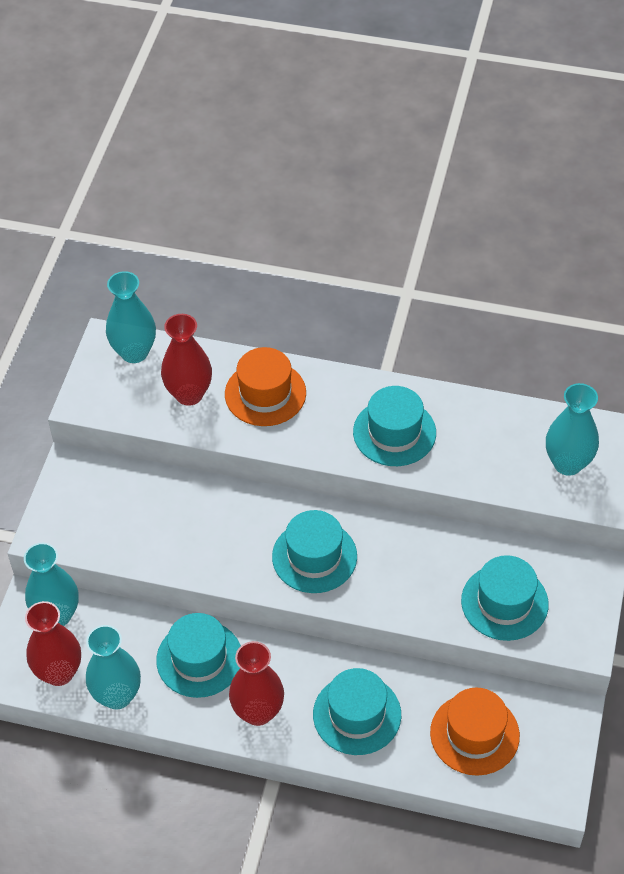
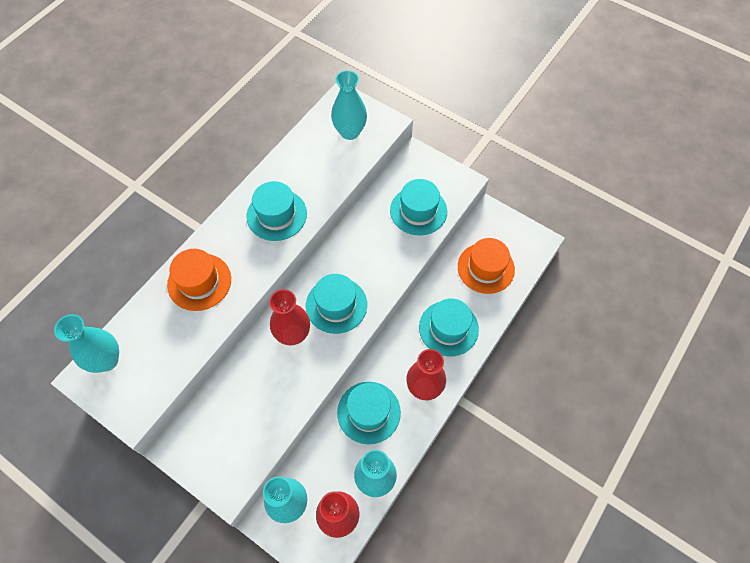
camera: 70 degrees left, 10 degrees up
(189, 394) = (170, 333): red vase -> red vase (293, 335)

